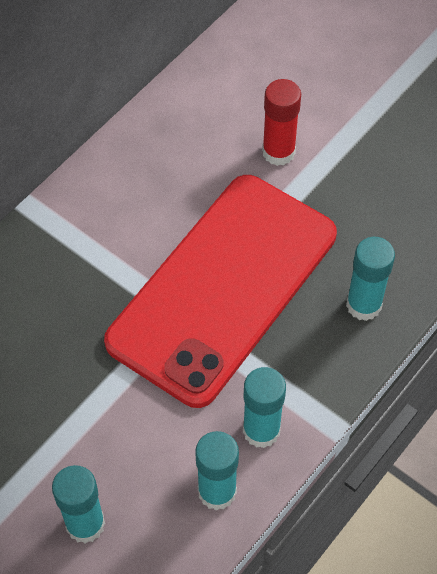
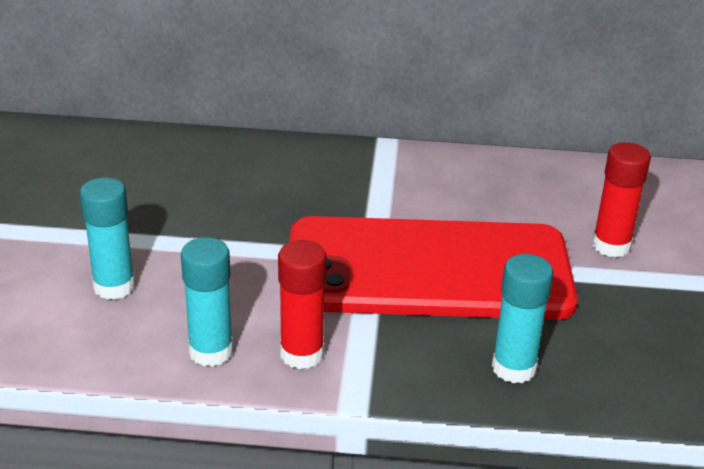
camera: 55 degrees right, 25 degrees down
(261, 430) = (302, 354): turquoise glue stick -> red glue stick

